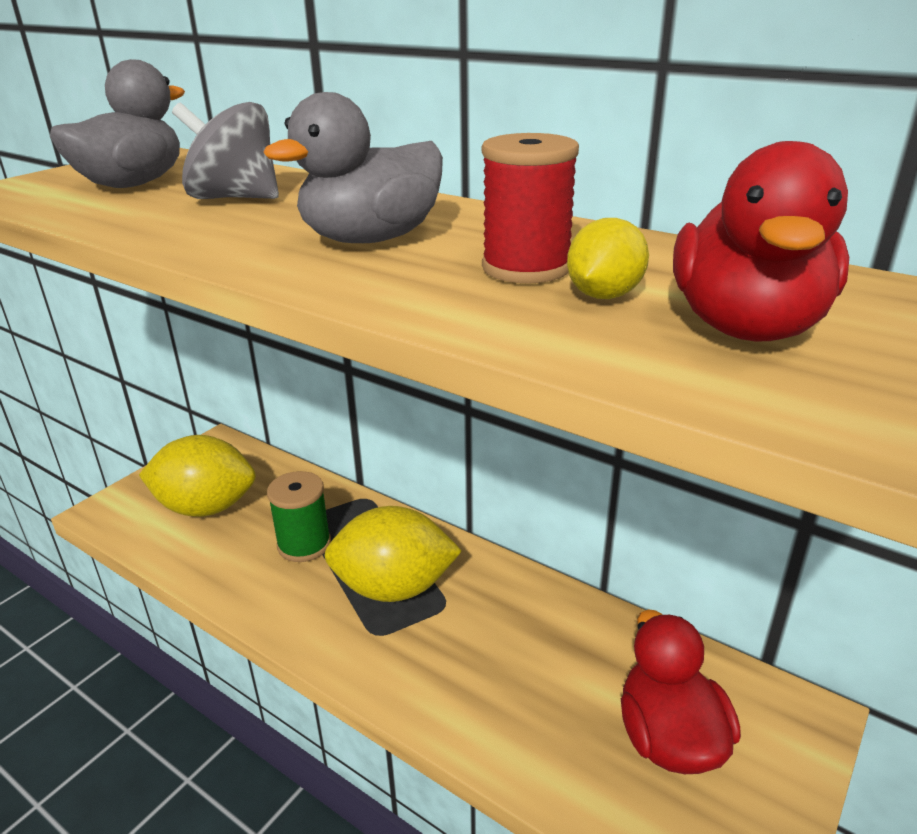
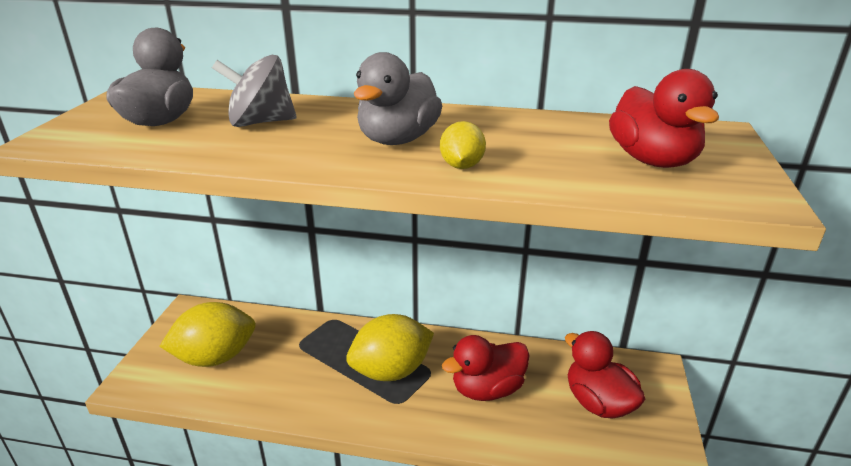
camera: 25 degrees left, 0 degrees up
(304, 544) = (310, 362): green spool -> none
(507, 656) = (487, 389): none -> red duck
(526, 268) = (511, 144): red spool -> none
(604, 295) = (570, 154): yellow lemon -> yellow lemon (461, 166)

